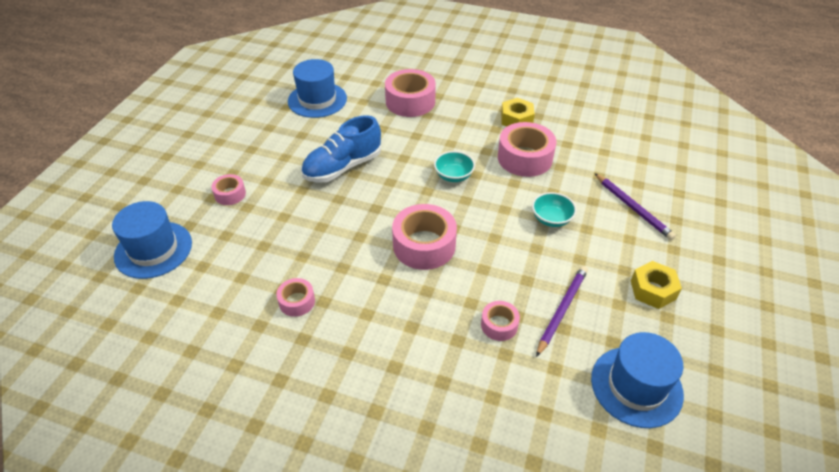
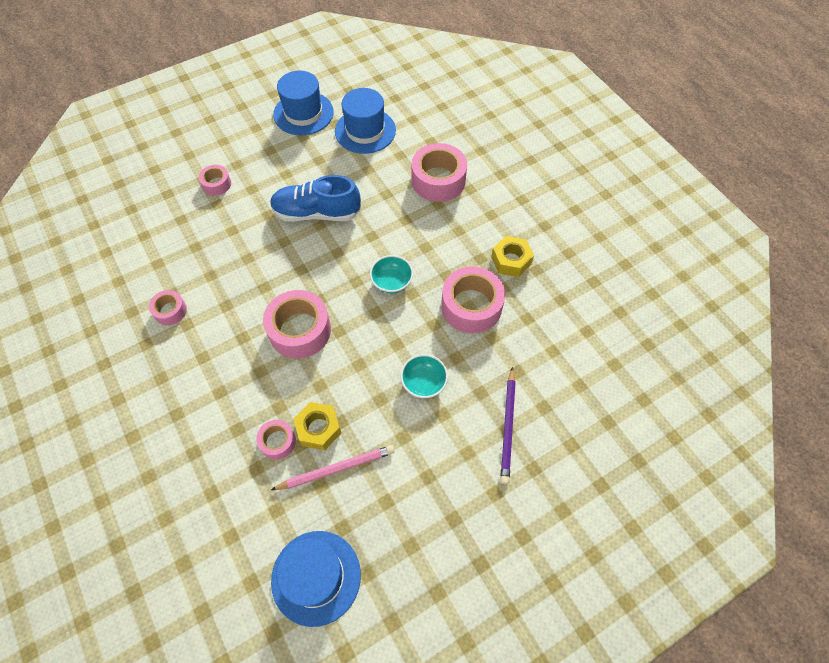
camera: 40 degrees right, 15 degrees up
(153, 249) = (129, 199): blue hat -> blue hat (303, 113)
(561, 310) = (336, 468): purple pencil -> pink pencil
(653, 290) = (428, 513): yellow nut -> yellow nut (319, 428)

